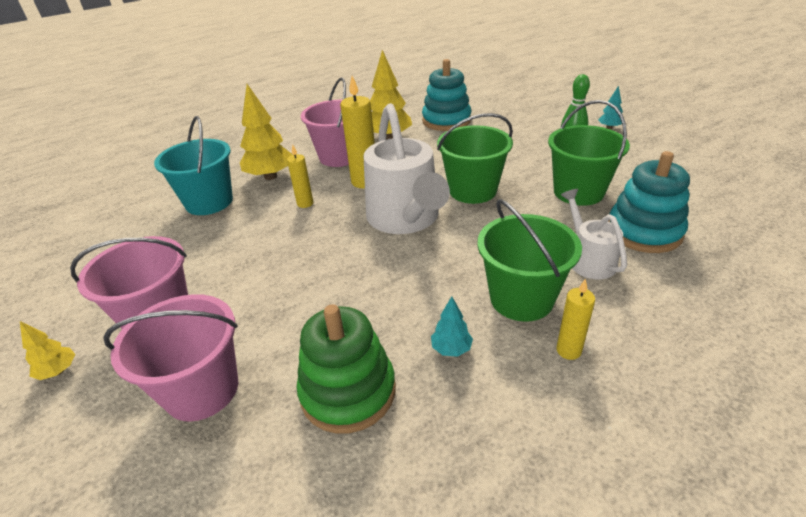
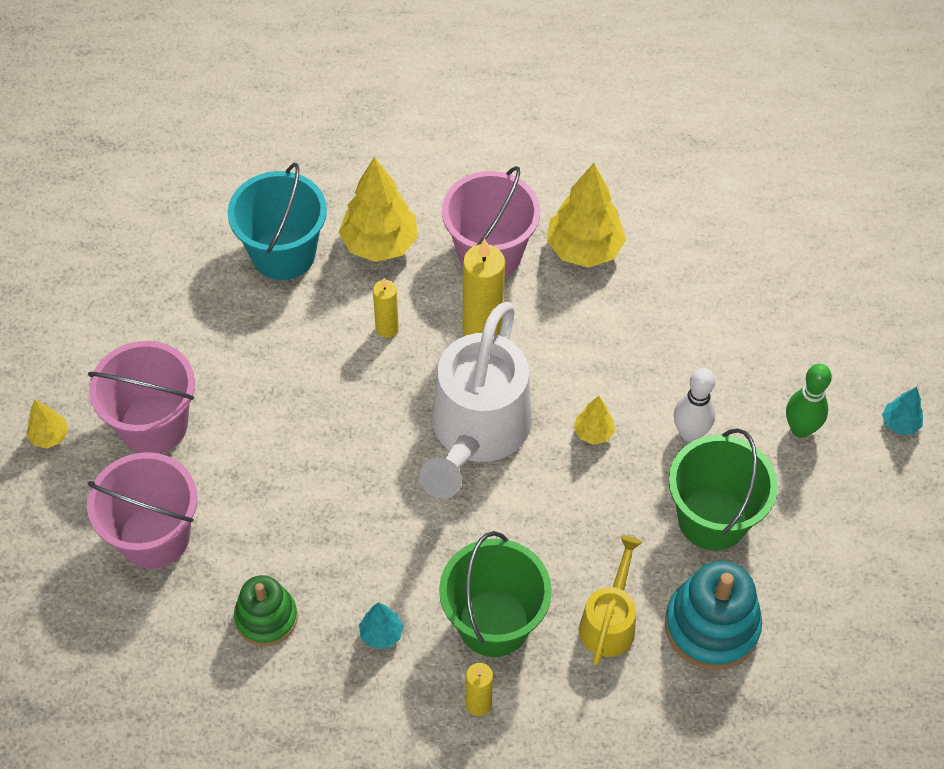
camera: 30 degrees right, 20 degrees up
(348, 391) = (266, 618): green stacking toy -> green stacking toy, size x0.66
(446, 120) = (695, 256): turquoise stacking toy -> none
(472, 190) = (593, 432): green bucket -> yellow tree
(522, 169) = (690, 433): none -> white bowling pin
(588, 259) = (609, 621): white watering can -> yellow watering can

